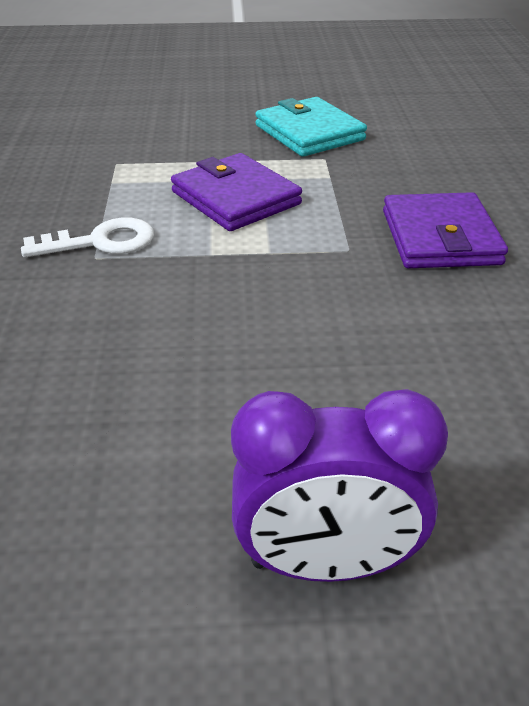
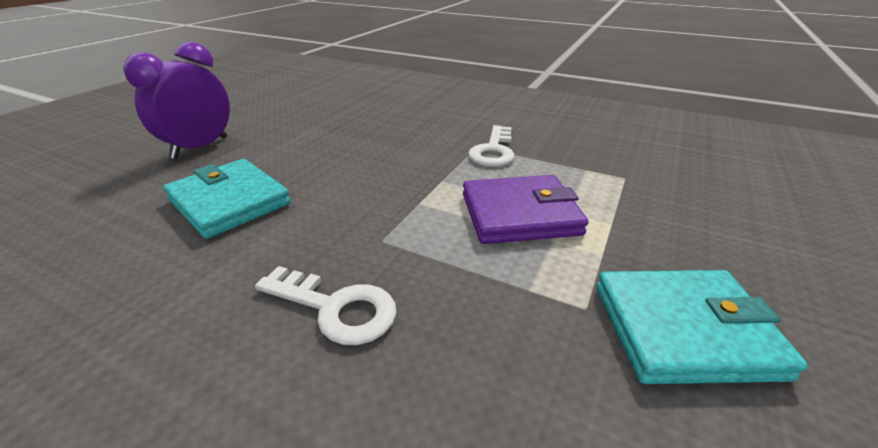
camera: 120 degrees right, 5 degrees down
(408, 385) = (229, 202): none -> turquoise wallet
(440, 237) = (336, 308): purple wallet -> white key

